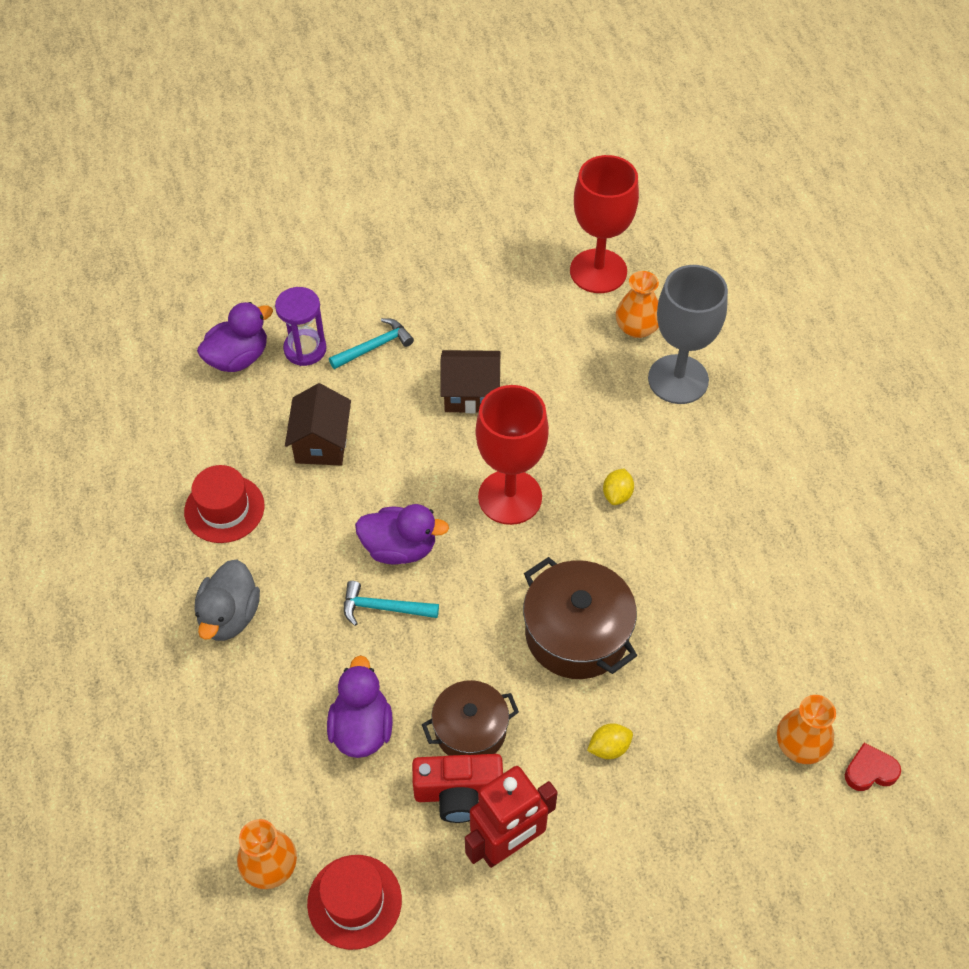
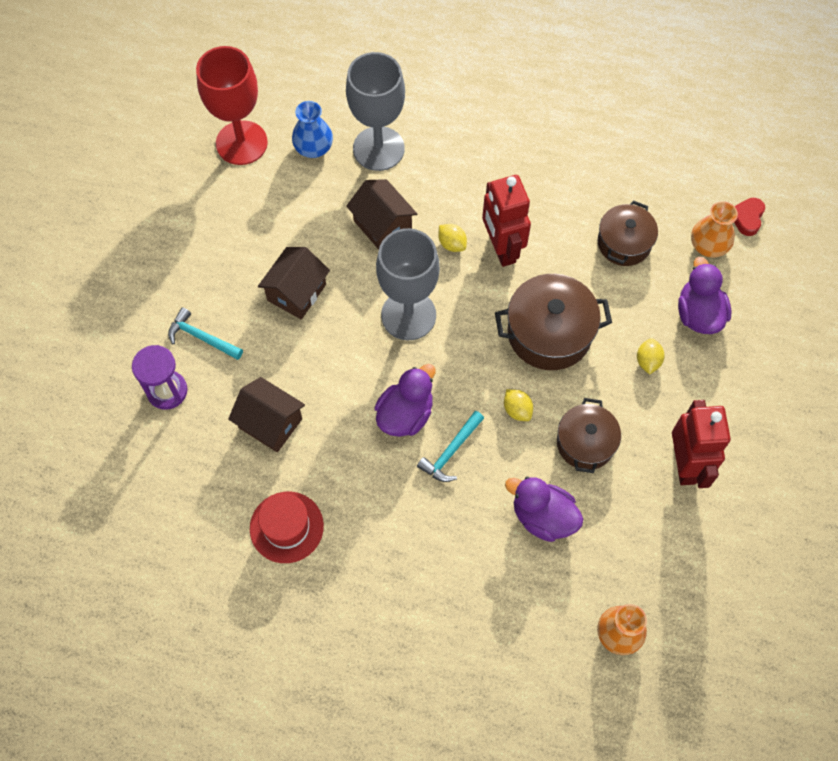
camera: 60 degrees left, 10 degrees up
(229, 616) = (390, 568): grey duck -> none
(238, 358) = (139, 447): purple duck -> purple duck (698, 314)
(354, 901) = (675, 587): red hat -> none
(374, 346) = (202, 337): turquoise hammer -> turquoise hammer turned 60 degrees counterclockwise
(458, 793) = (629, 476): red camera -> none
(468, 646) = (517, 410): none -> yellow lemon
(510, 497) = (408, 315): red goblet -> grey goblet
(594, 425) = (382, 225): none -> brown house
(637, 328) = (313, 148): orange vase -> blue vase
(644, 541) = (501, 248): none -> red robot
(738, 655) = (624, 243): none -> brown pot

